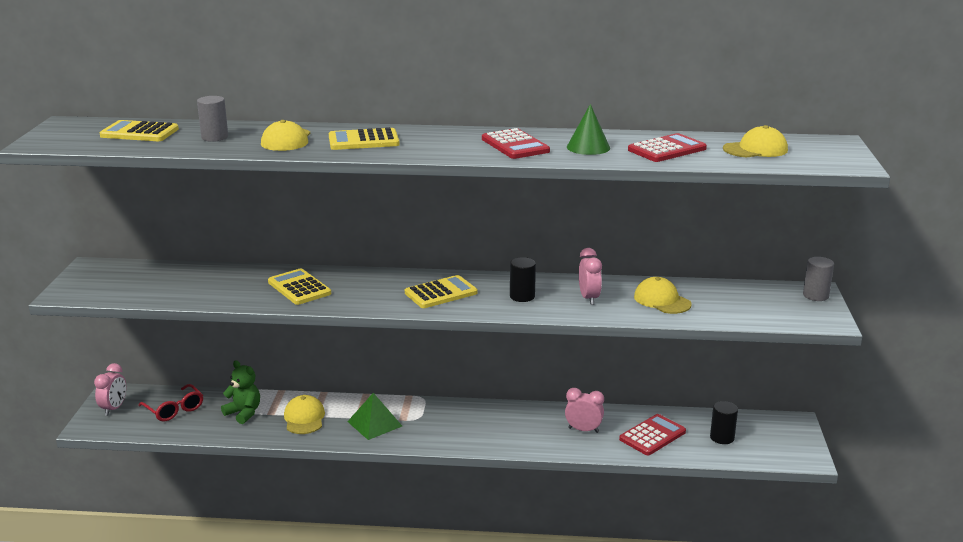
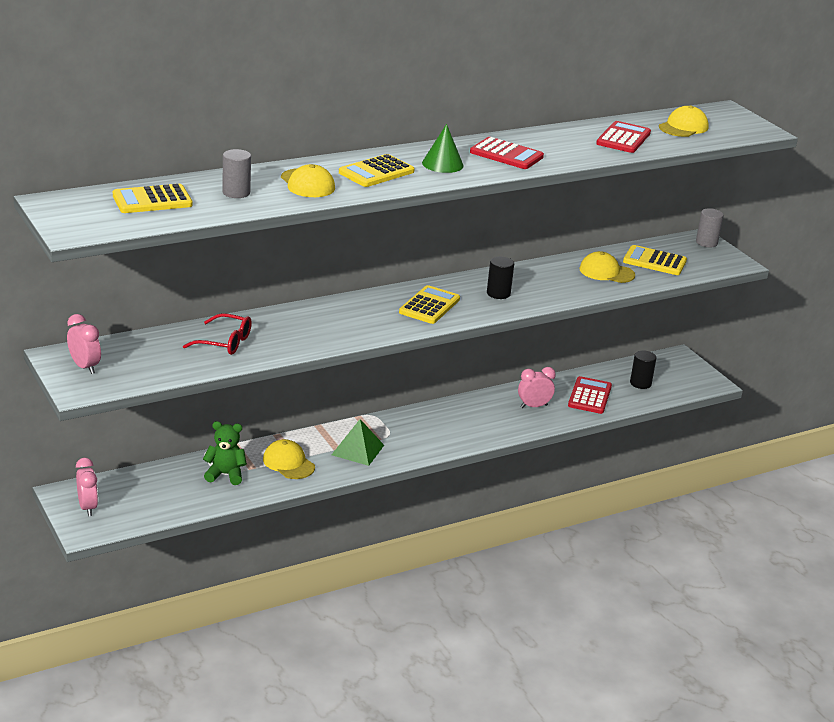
camera: 35 degrees left, 5 degrees up
(174, 409) = (152, 491): red glasses -> red glasses (225, 342)
(299, 288) = (300, 330): yellow calculator -> yellow calculator (654, 261)
(588, 147) = (564, 146): green cone -> green cone (442, 164)
(589, 298) = (551, 283): pink clock -> pink clock (85, 367)

